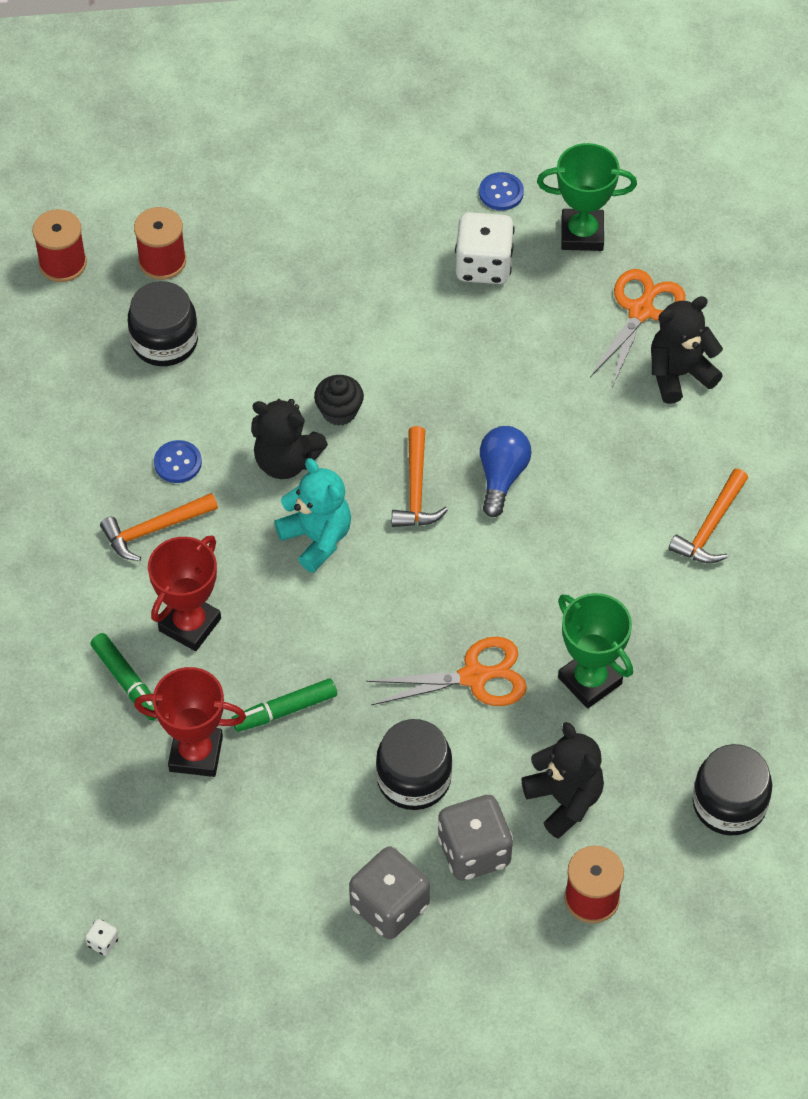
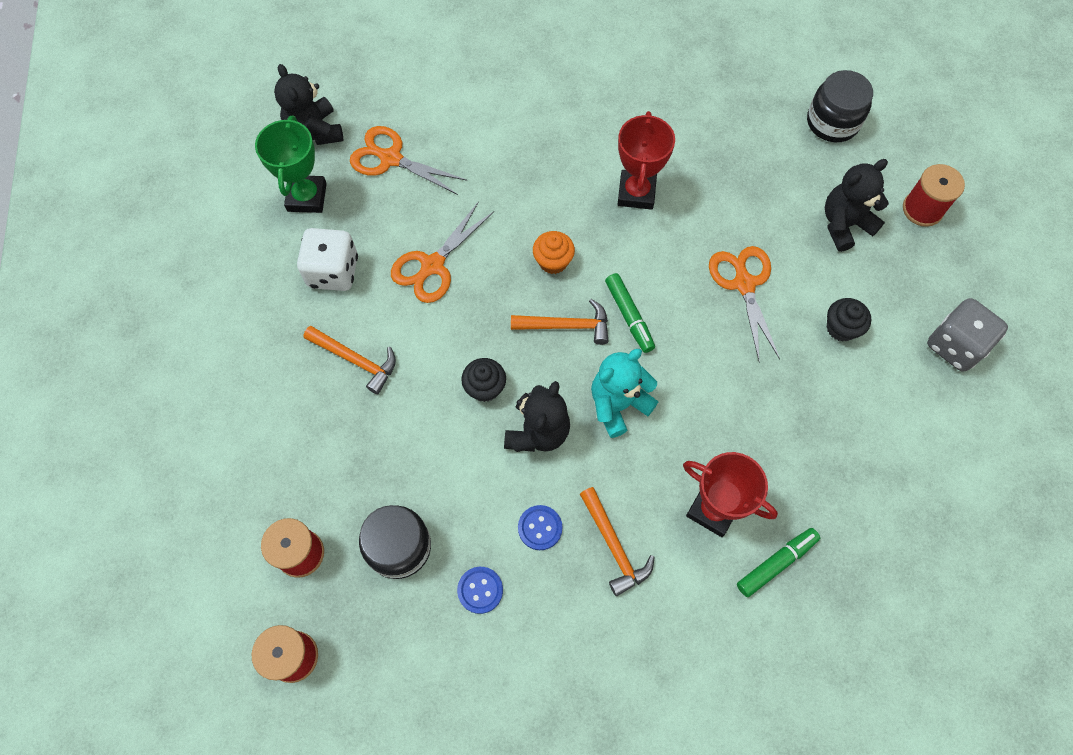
camera: 90 degrees left, 10 degrees up
(103, 942) = (1031, 570): white dice -> none
(196, 754) = (841, 499): red trophy -> red trophy (636, 193)
(285, 710) = (790, 427): green marker -> green marker (629, 316)
(414, 779) = (841, 328): black jar -> black cupcake
(474, 851) = (897, 286): grey dice -> none
(492, 357) = (432, 266): none -> orange scissors
(501, 193) = (254, 257): blue button -> blue button (480, 590)
(502, 476) = (553, 261): blue light bulb -> orange cupcake
(590, 680) = (740, 205): green trophy -> none
(679, 374) = (454, 135): black teddy bear -> black teddy bear (315, 131)
(711, 526) = (597, 121): orange hammer -> orange hammer (355, 360)

